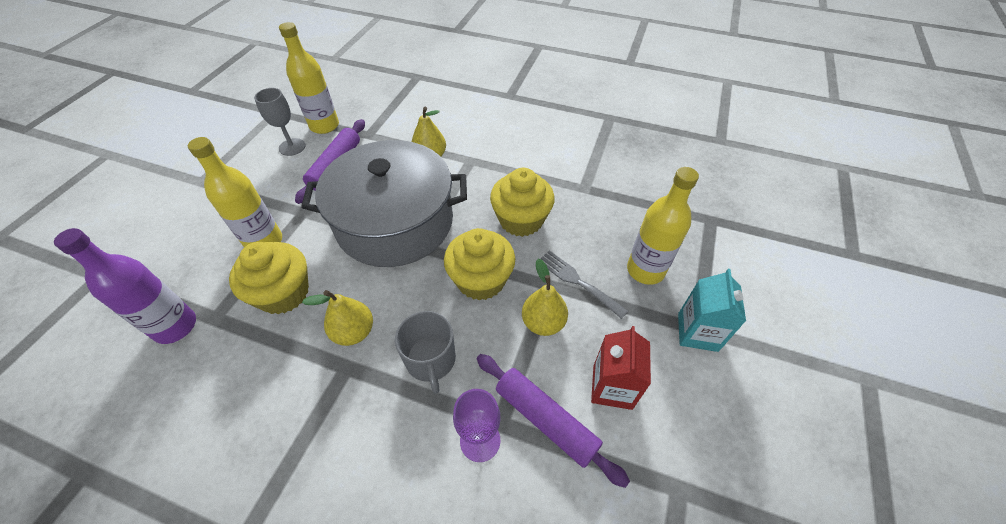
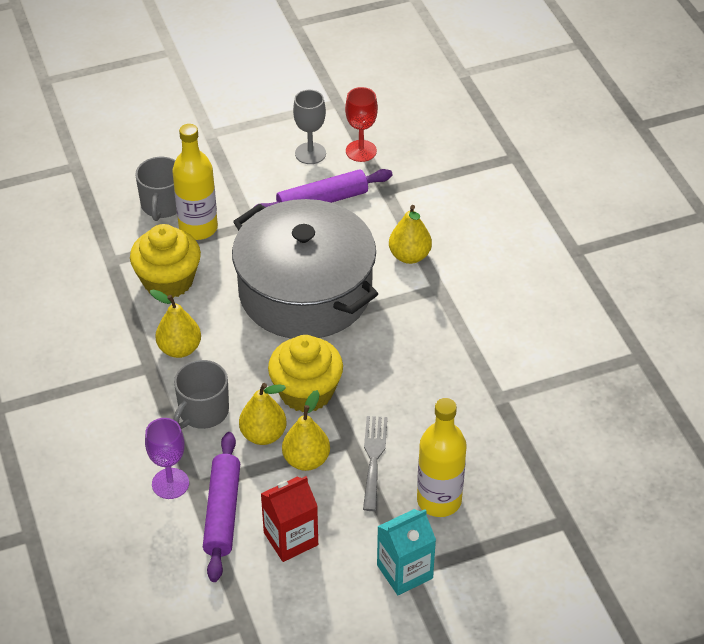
camera: 50 degrees right, 5 degrees down
(175, 326) = (84, 247): purple bottle -> none
(215, 248) = (162, 205): none -> grey mug
(324, 126) = (361, 151): yellow bottle -> red goblet
(494, 334) = (263, 435): none -> yellow pear
(521, 220) = (403, 375): yellow cupcake -> none

